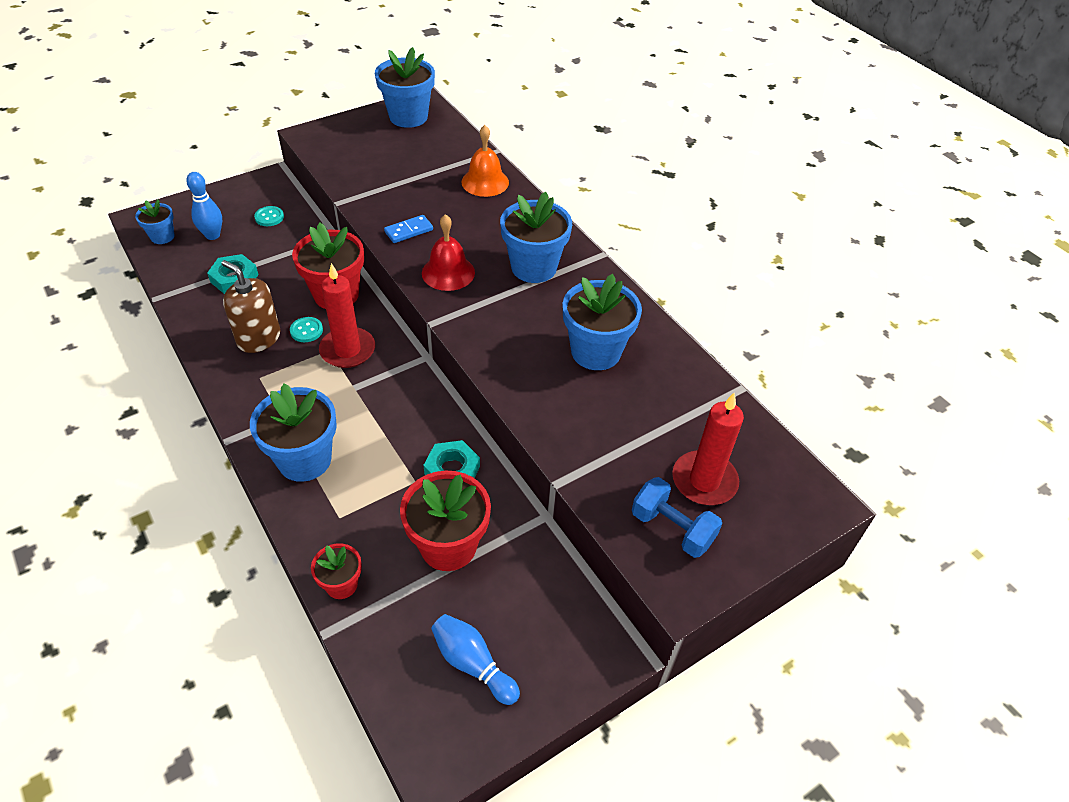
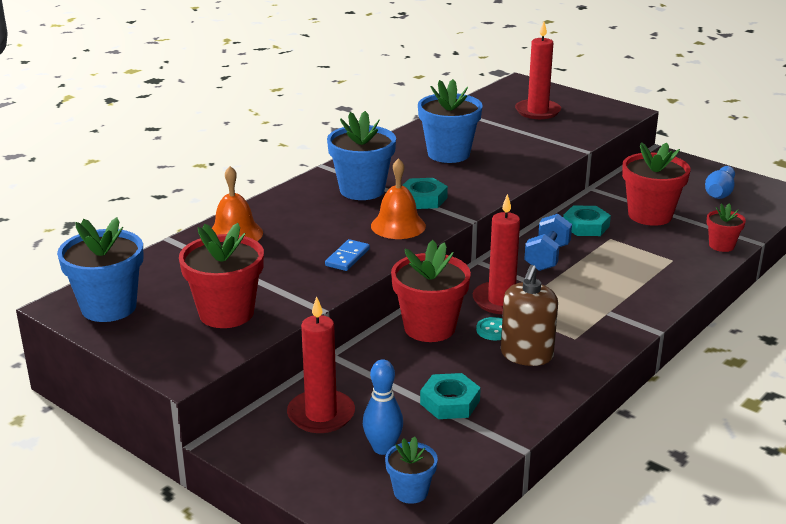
camera: 105 degrees left, 20 degrees down
(269, 217) = (321, 415): turquoise button -> red candle
(304, 460) = (639, 288): blue flower pot -> none
(365, 160) = (226, 313): none -> red flower pot
(409, 231) = (347, 257): blue domino -> blue domino turned 75 degrees clockwise
(448, 272) = (398, 226): red bell -> orange bell
(494, 302) = (423, 199): none -> turquoise nut
(672, 529) = (584, 117): blue dumbbell -> blue dumbbell (547, 257)

